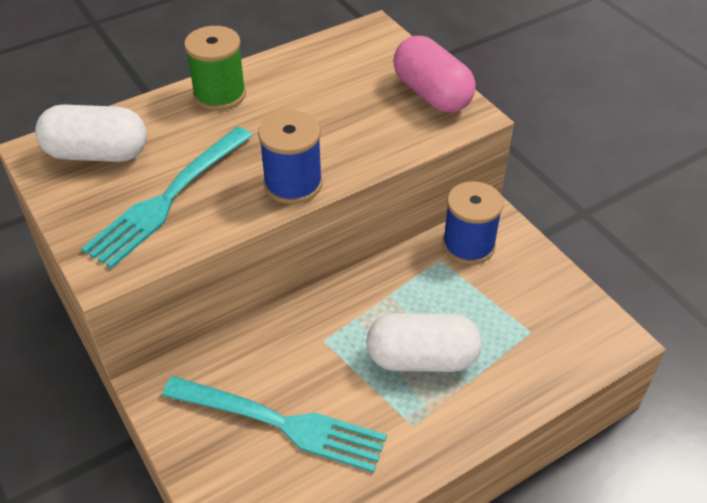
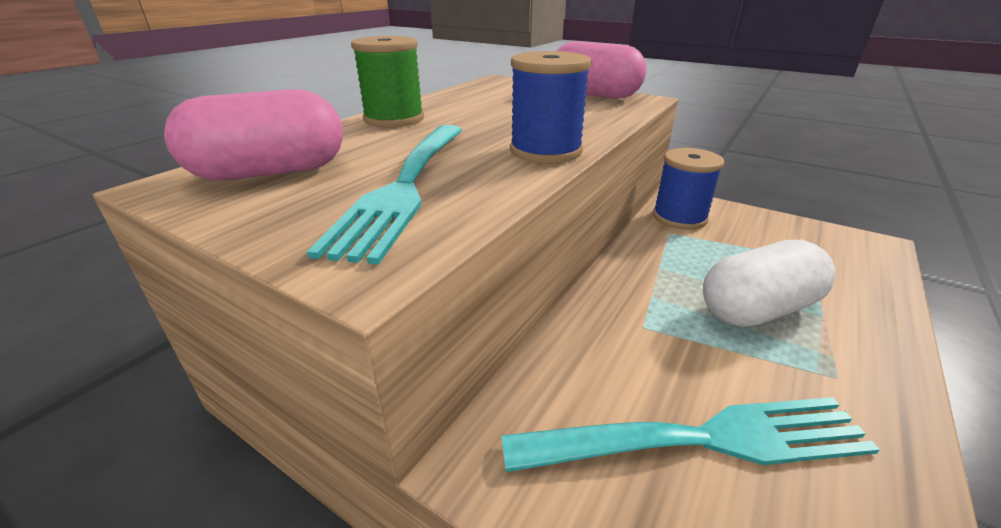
camera: 25 degrees left, 15 degrees down
(97, 154) = (270, 172): white capsule -> pink capsule

